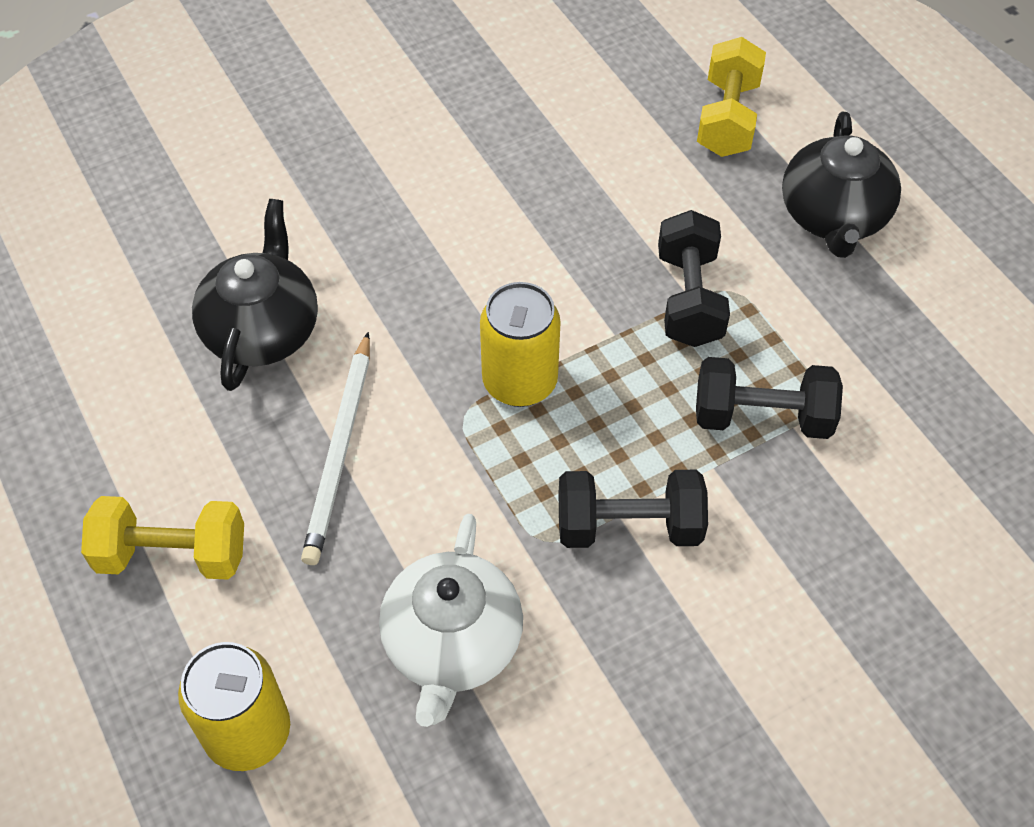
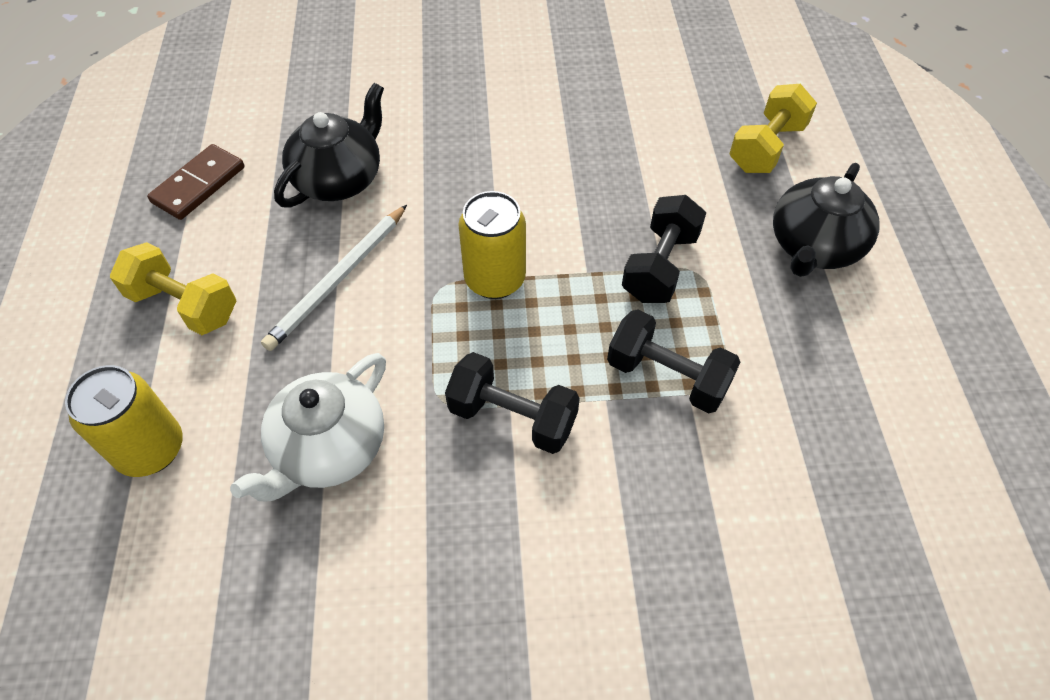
camera: 25 degrees right, 0 degrees up
(87, 402) = (198, 185): none -> brown domino

